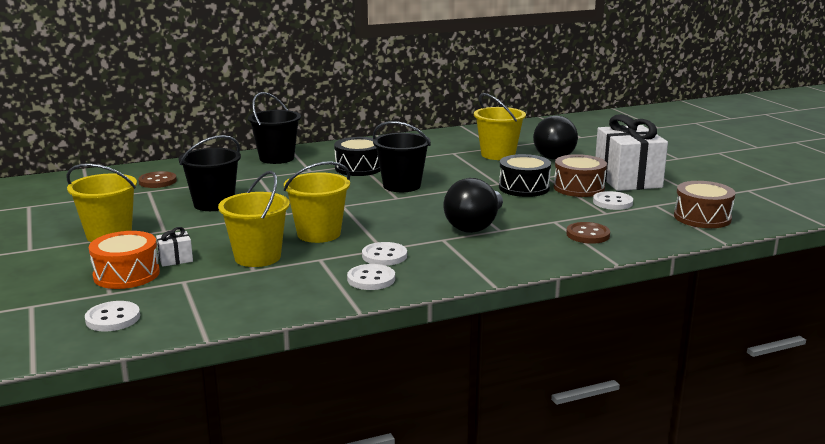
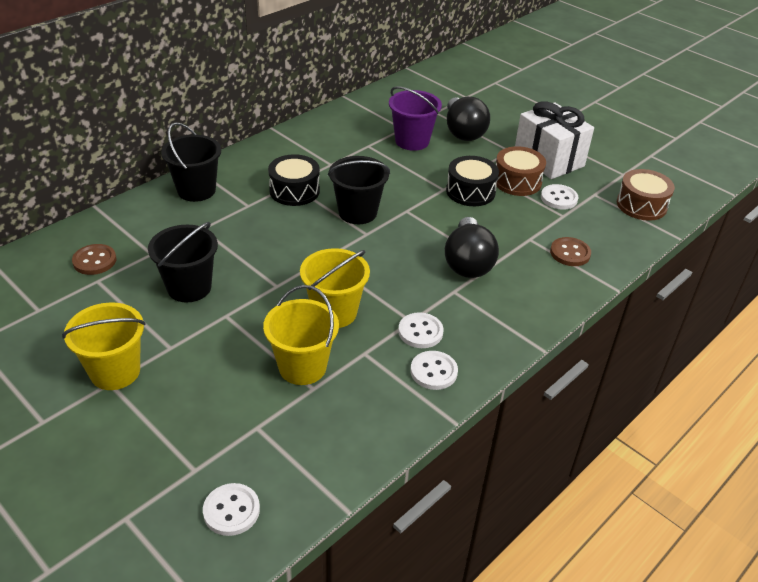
camera: 25 degrees left, 20 degrees up
(126, 274) = (189, 434): orange drum -> none
(175, 259) = (221, 394): white gift -> none
(498, 154) = (412, 141): yellow bucket -> purple bucket

